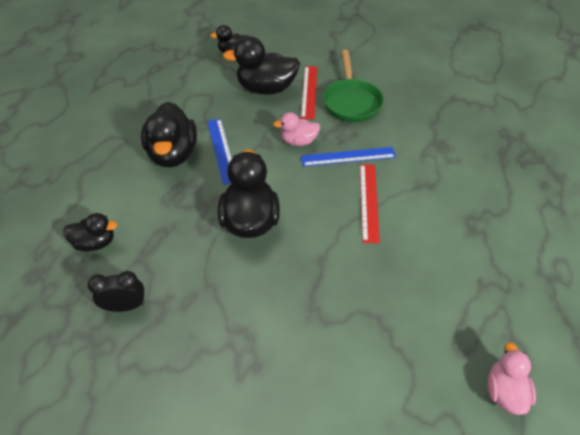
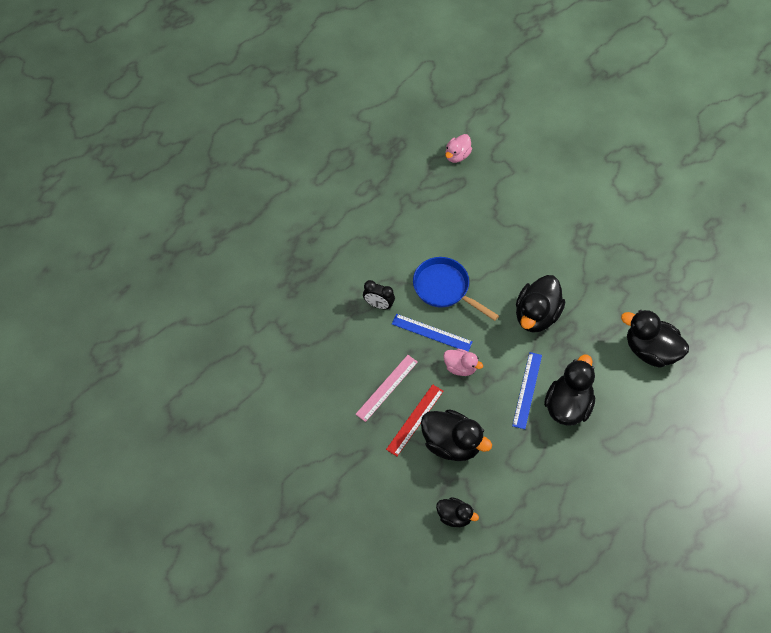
camera: 150 degrees left, 10 degrees up
(95, 243) = (651, 350): black duck -> black duck, size x1.76
(126, 306) = (642, 295): black clock -> black clock (378, 305)
(351, 102) = (387, 388): green pan -> pink ruler
(369, 201) = (445, 289): red ruler -> blue pan

